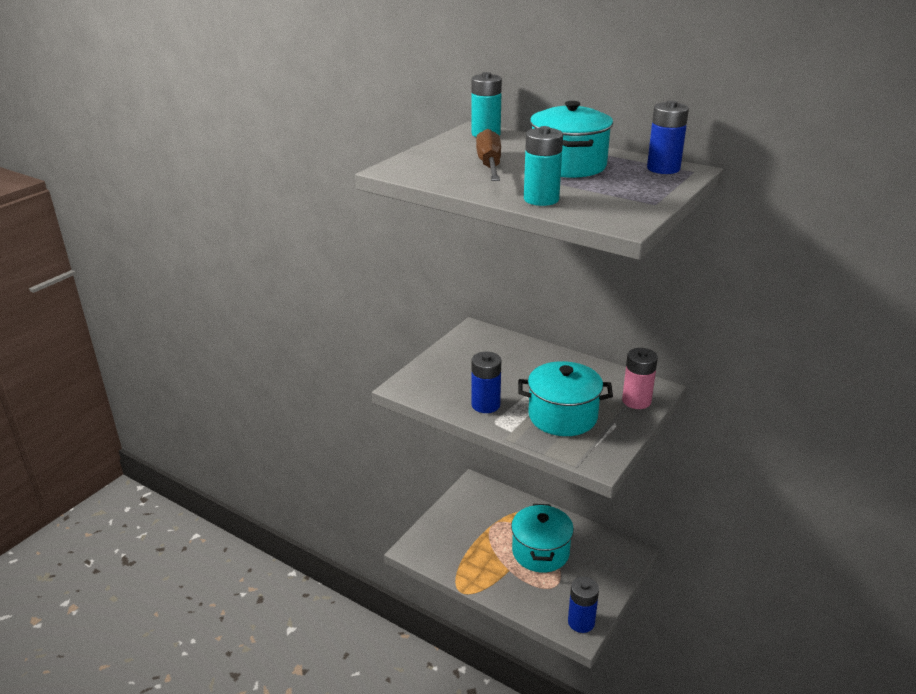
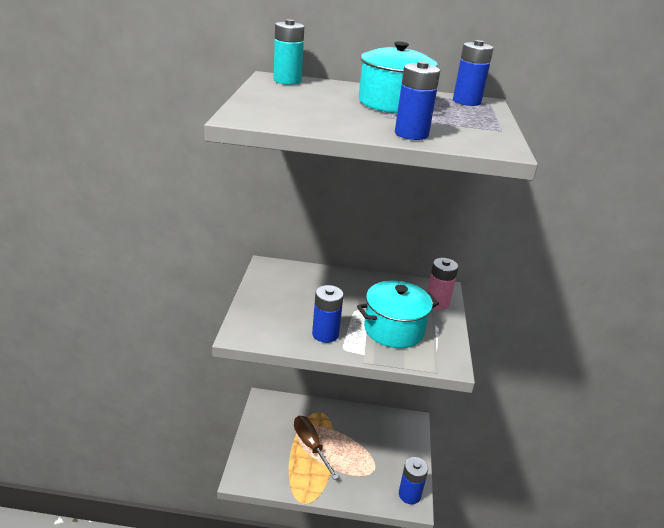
camera: 30 degrees left, 0 degrees up
(489, 165) = (327, 107): brown screwdriver -> brown screwdriver (310, 445)
(540, 552) = (347, 444): turquoise pot -> none
(541, 199) = (411, 134): turquoise battery -> blue battery

